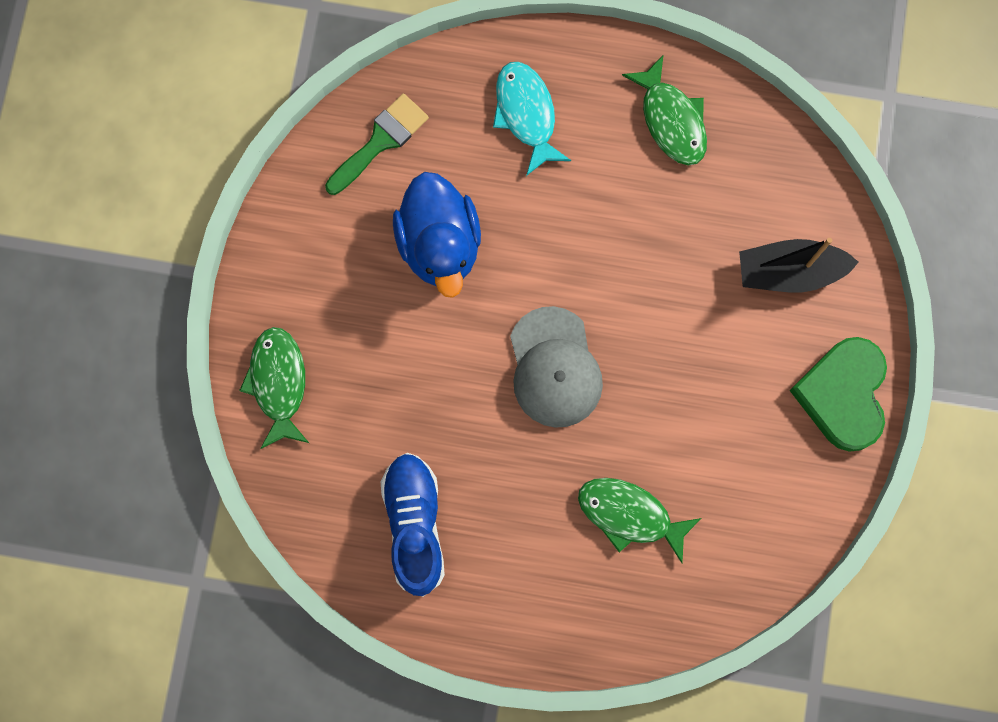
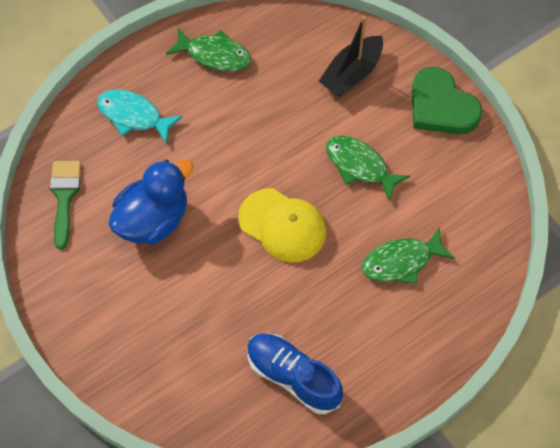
camera: 45 degrees left, 15 degrees down
(278, 383) = (135, 375): green fish -> green fish (360, 166)
(439, 244) = (153, 220): blue duck -> blue duck turned 75 degrees counterclockwise
(554, 368) = (282, 225): grey cap -> yellow cap

